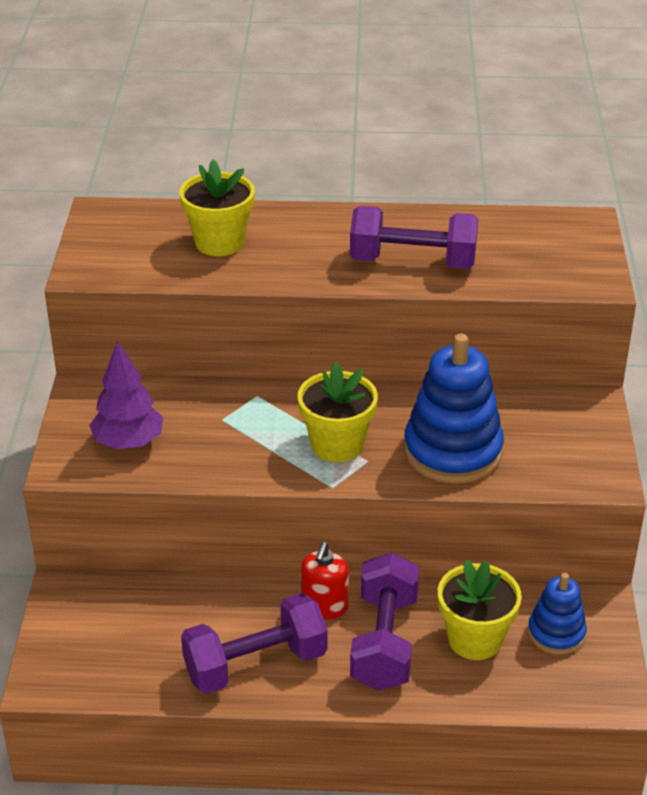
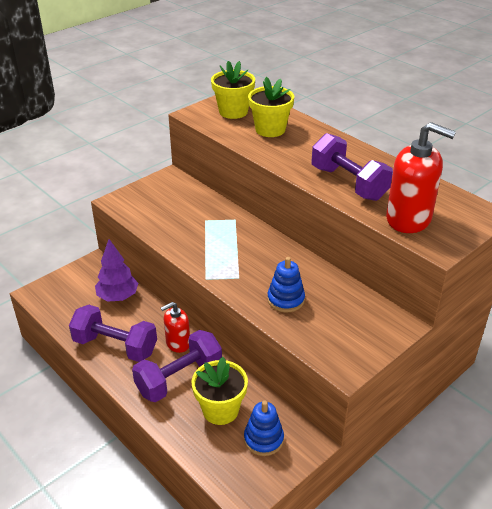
camera: 45 degrees right, 0 degrees up
(128, 442) = (154, 207): purple tree -> purple tree (118, 297)
(337, 445) = (236, 262): yellow flower pot -> yellow flower pot (233, 112)
(452, 451) = (286, 300): blue stacking toy -> blue stacking toy, size x0.57
(529, 269) = (409, 219): none -> red soap dispenser

